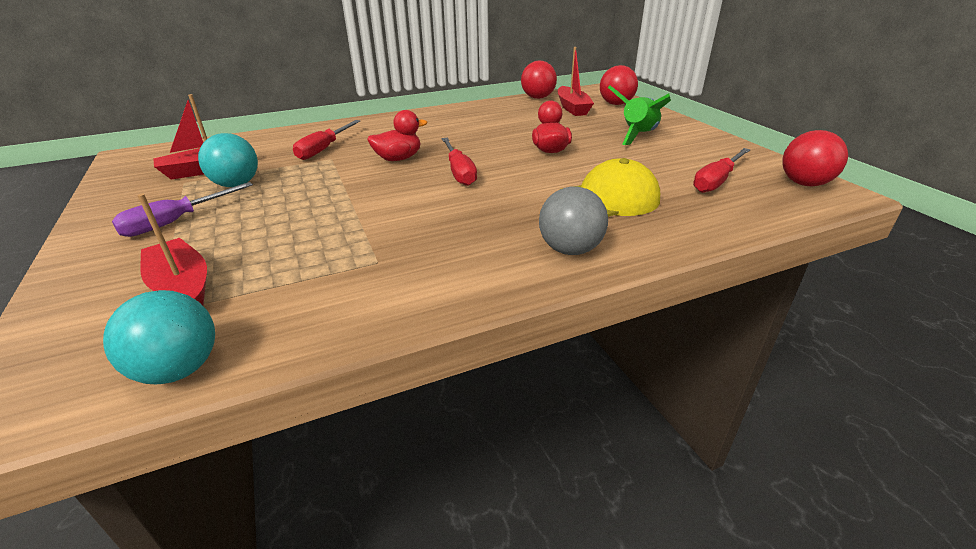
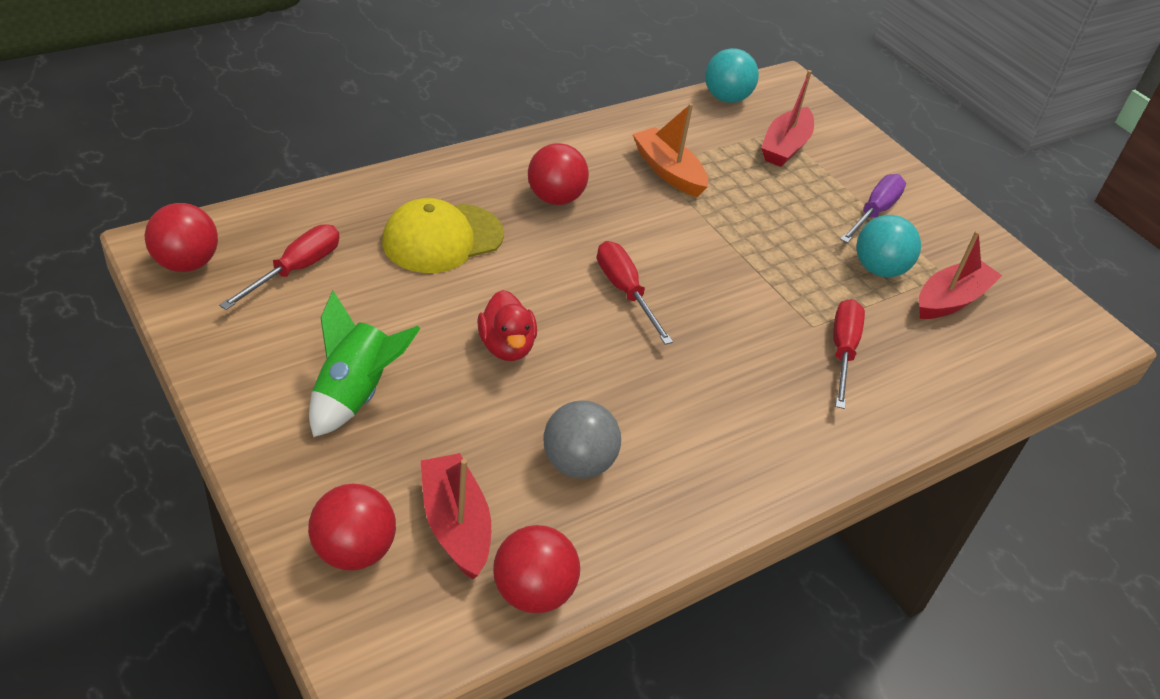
camera: 165 degrees right, 10 degrees up
(182, 288) = (785, 147): red boat -> red boat turned 75 degrees clockwise
(363, 255) = (668, 171): none -> orange boat
(398, 159) = (720, 324): red duck -> none
(501, 229) = (555, 198): none -> red ball
(570, 250) = (490, 174): grey ball -> grey ball (578, 463)

